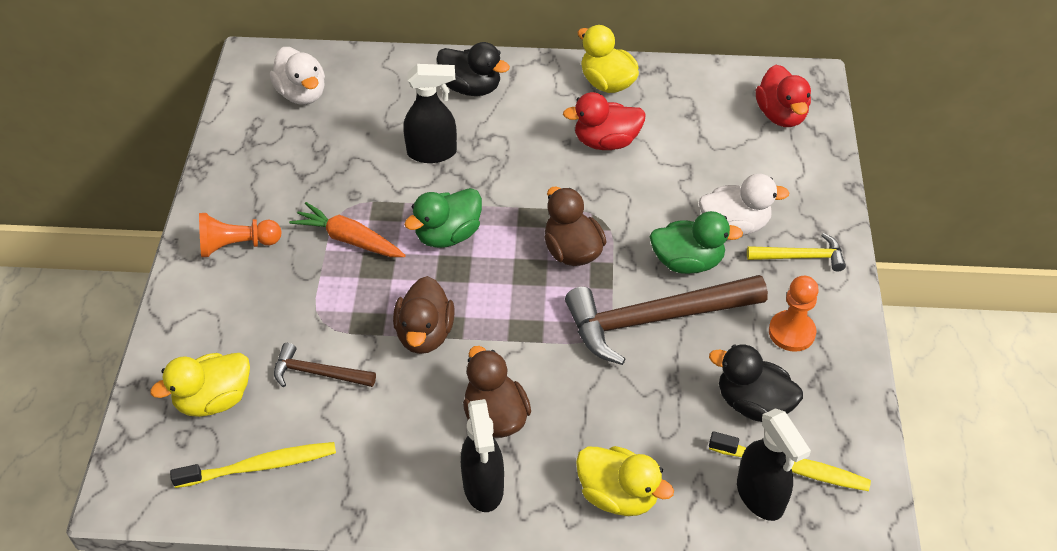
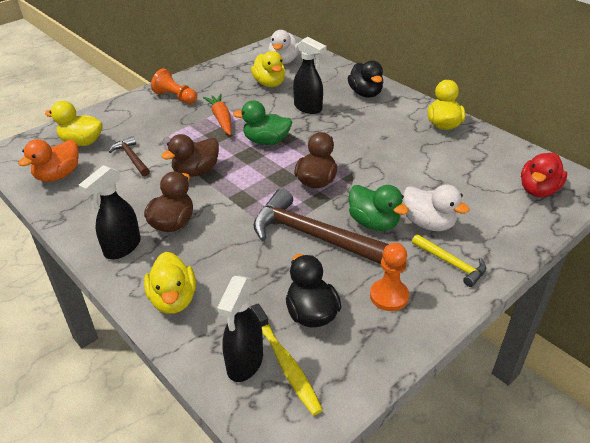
camera: 45 degrees right, 10 degrees down
(260, 466) = (58, 175): yellow toothbrush -> orange duck
(333, 144) = (269, 84): none -> yellow duck
(606, 142) = (405, 147): red duck -> none

